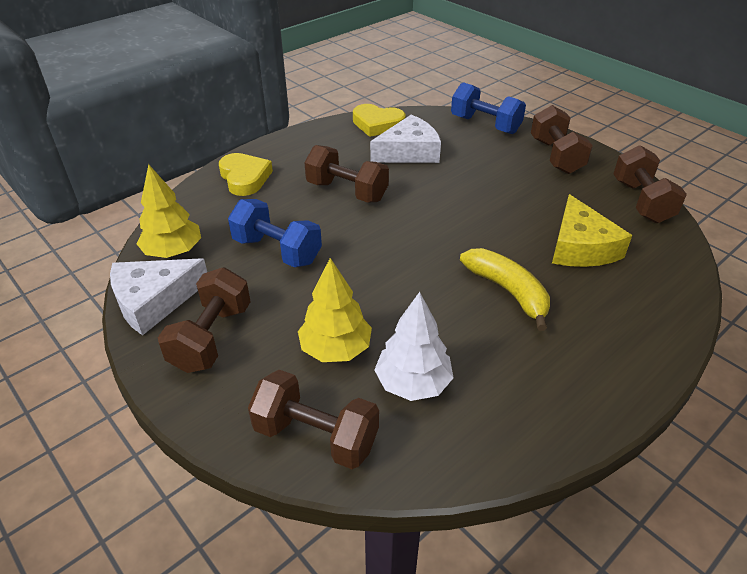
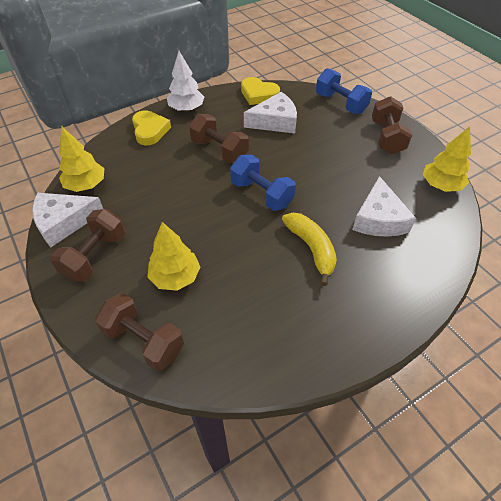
camera: 10 degrees right, 10 degrees up
(277, 250) = (157, 193): blue dumbbell -> blue dumbbell (261, 194)
(413, 383) = (221, 311): white tree -> white tree (186, 109)
(580, 247) = (379, 219): yellow cheese -> white cheese
(641, 201) = (440, 185): brown dumbbell -> yellow tree

